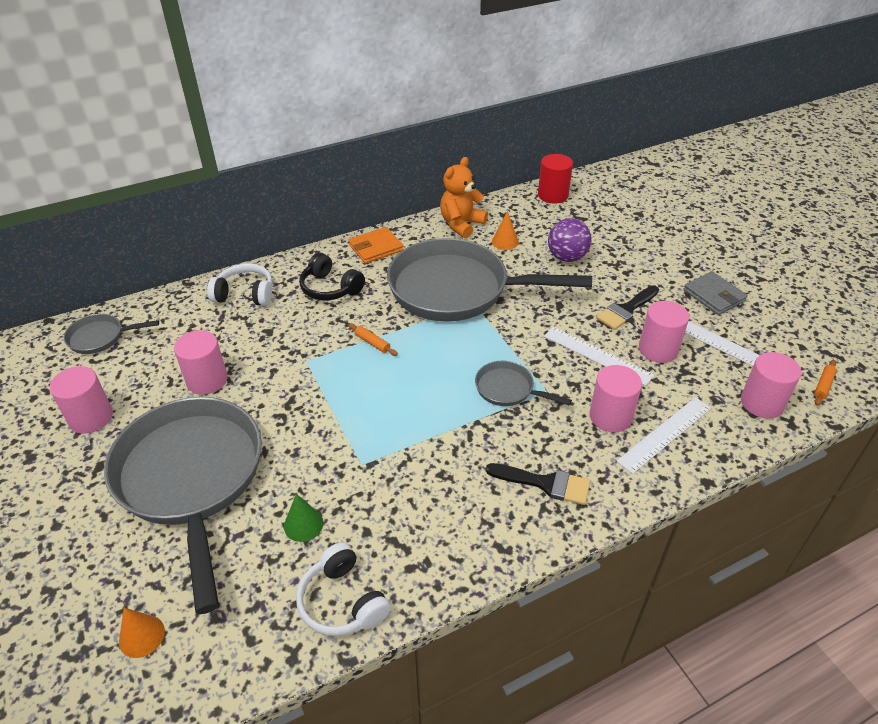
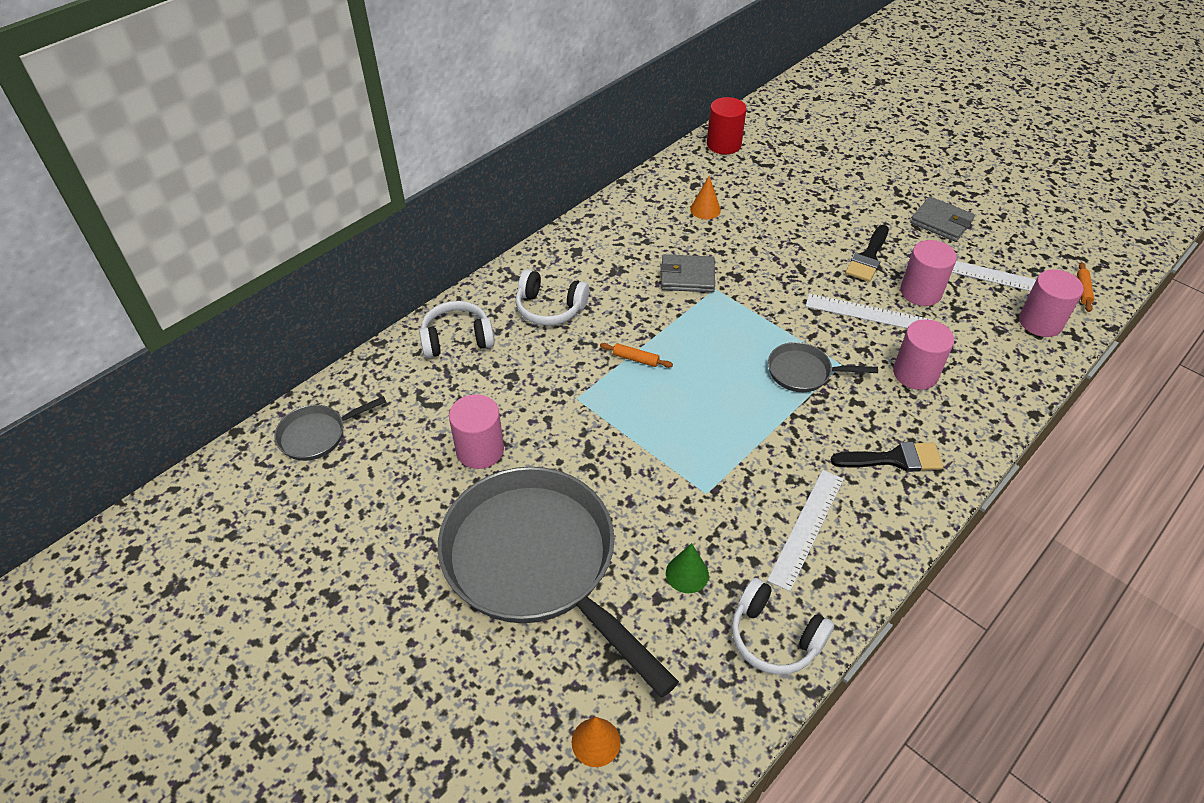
camera: 20 degrees left, 5 degrees up
(91, 417) = (373, 531): pink cylinder -> none
(330, 288) = (550, 308): black headphones -> white headphones
(376, 248) = (571, 249): orange wallet -> none
(456, 289) = (687, 276): grey pan -> grey wallet
(461, 224) = (647, 200): orange teddy bear -> none
(567, 257) = (778, 213): purple ball -> none
(665, 434) = (973, 377): white ruler -> white ruler (806, 528)

